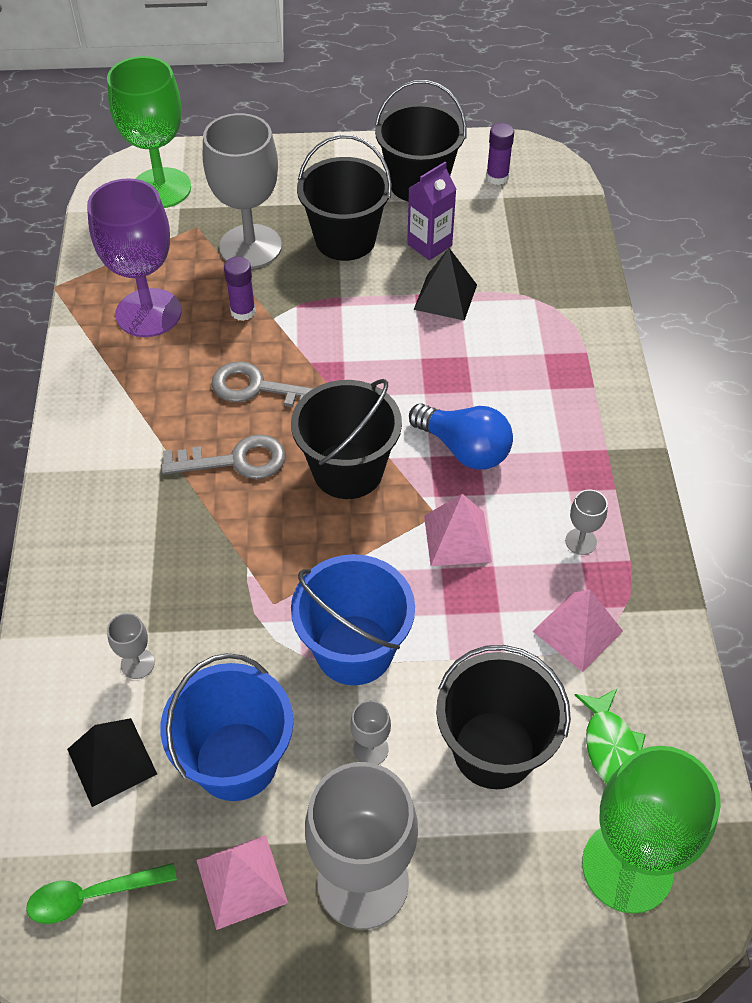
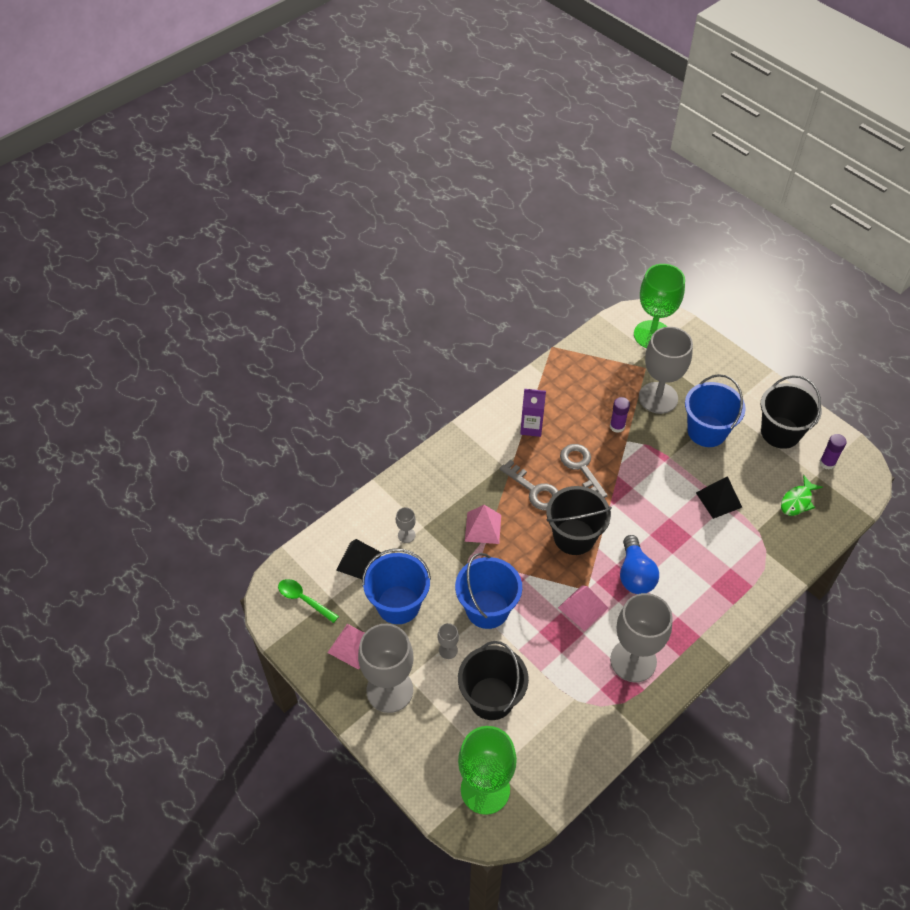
camera: 50 degrees right, 0 degrees up
(148, 313) = (576, 392): purple goblet -> none
(345, 240) = (706, 431): black bucket -> blue bucket
(429, 245) = (744, 468): purple carton -> purple carton (531, 427)
(577, 631) = (582, 692): pink pyramid -> pink pyramid (483, 527)
(581, 541) = (633, 660): grey goblet -> grey goblet, size x2.42
(610, 746) = (536, 745): green fish -> green fish (797, 501)

